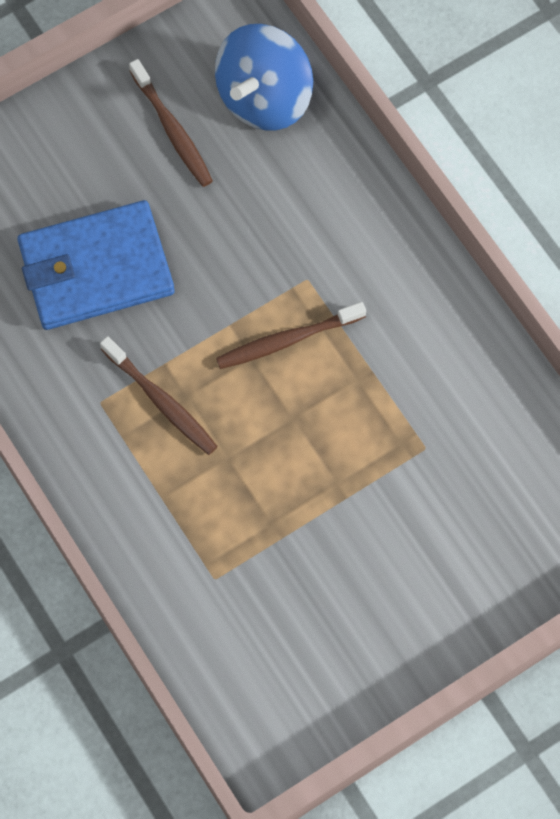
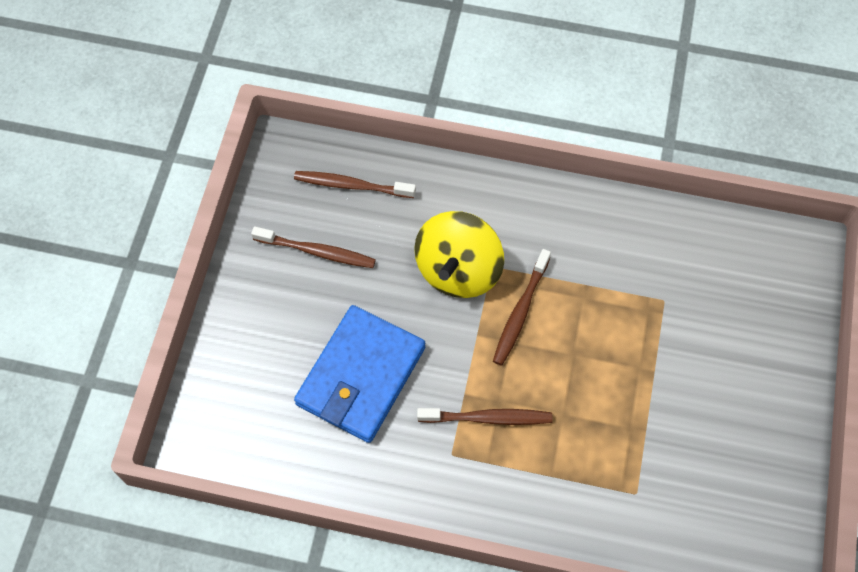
camera: 45 degrees left, 5 degrees down
(264, 98) = (352, 185): blue spinning top -> brown toothbrush
(274, 255) = (458, 270): none -> yellow spinning top

